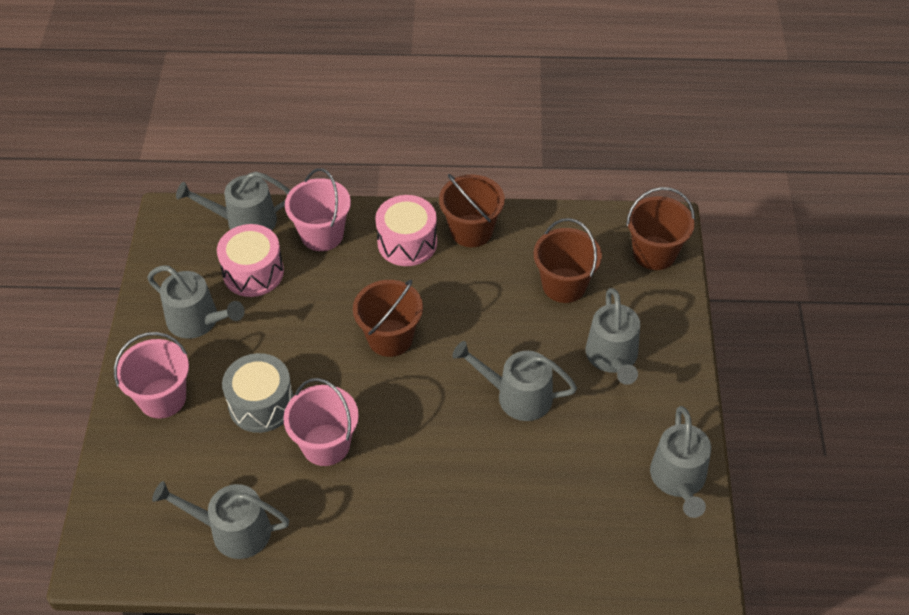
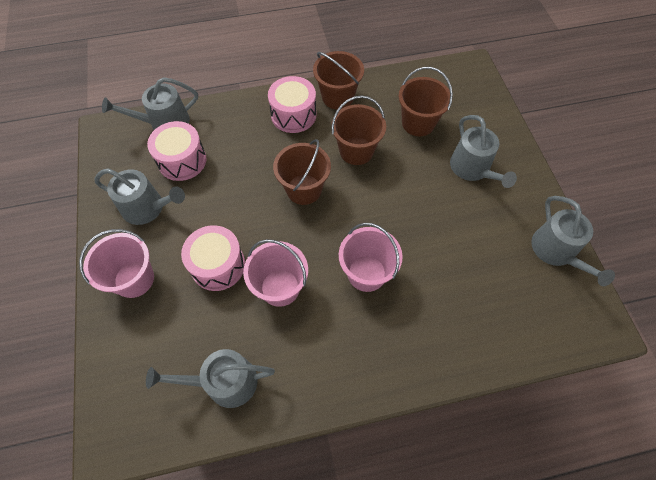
camera: 15 degrees left, 10 degrees up
(261, 404) = (218, 265): grey drum -> pink drum
(322, 234) = (227, 121): pink bucket -> pink bucket (366, 273)
(517, 396) = (415, 213): grey watering can -> none
(654, 253) = (472, 88): brown bucket -> brown bucket (356, 151)

